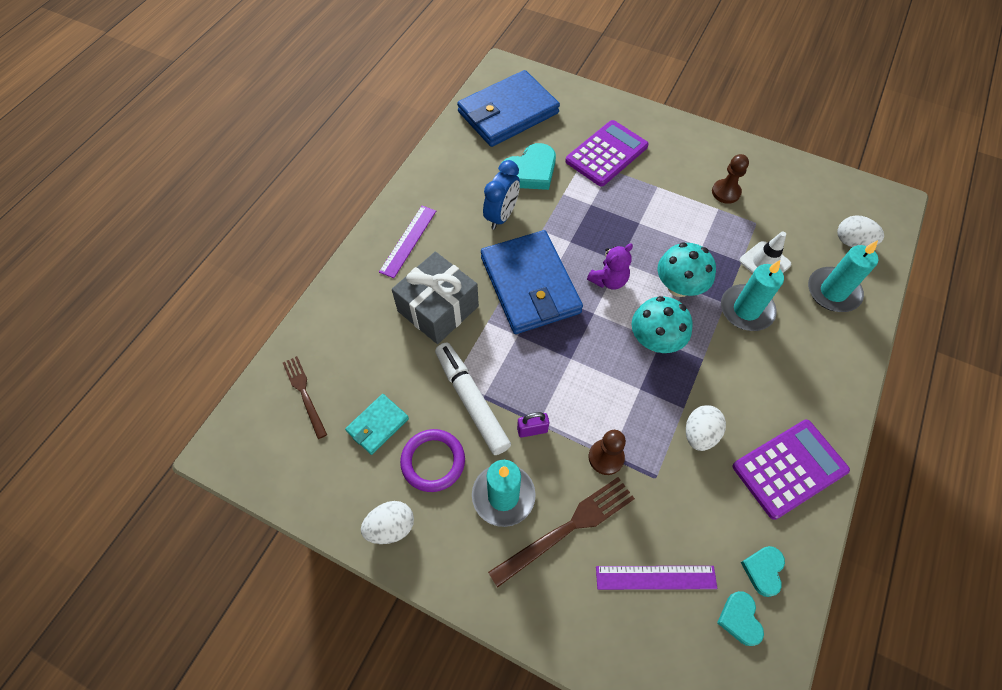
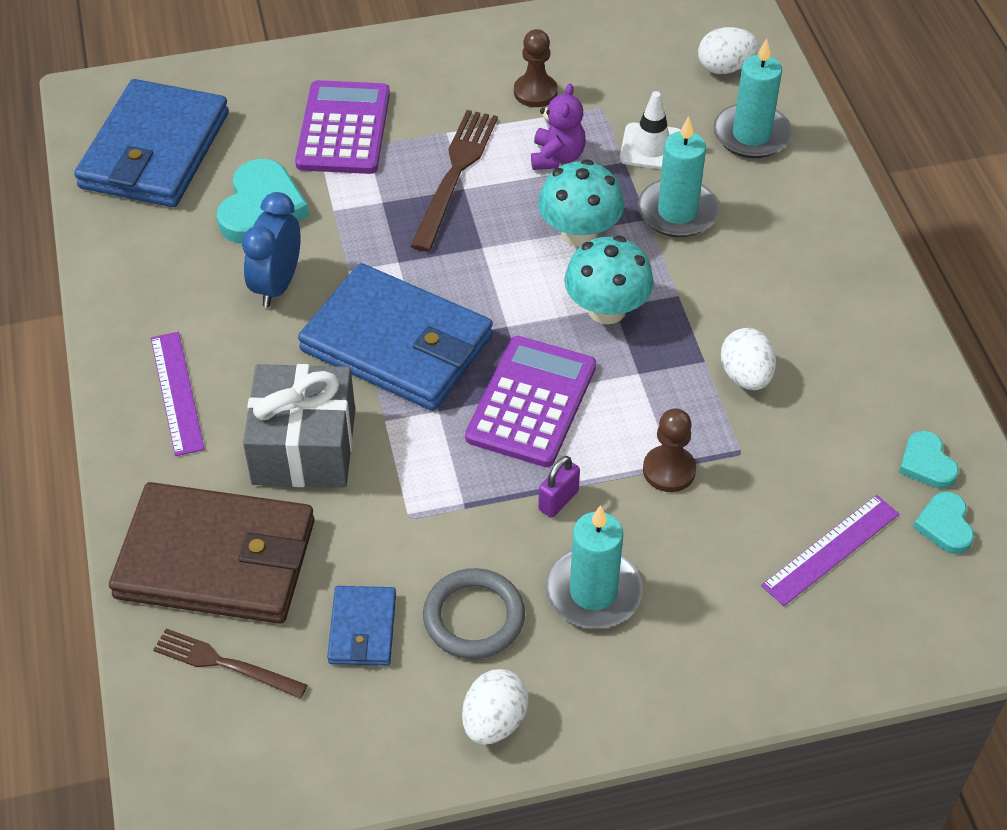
camera: 40 degrees left, 10 degrees down
(348, 338) = (216, 559): none -> brown wallet
(377, 425) = (362, 629): turquoise wallet -> blue wallet
(433, 461) = (474, 617): purple ring -> grey ring
(471, 401) = (454, 520): white marker -> none
(501, 216) = (277, 285): blue clock -> blue clock turned 150 degrees counterclockwise
(567, 528) = (696, 572): brown fork -> brown fork (455, 174)
(608, 280) = (490, 277): purple teddy bear -> purple teddy bear (557, 157)
(740, 619) = (945, 525): turquoise heart -> turquoise heart turned 45 degrees clockwise
(789, 468) = (865, 347): purple calculator -> purple calculator (531, 402)

